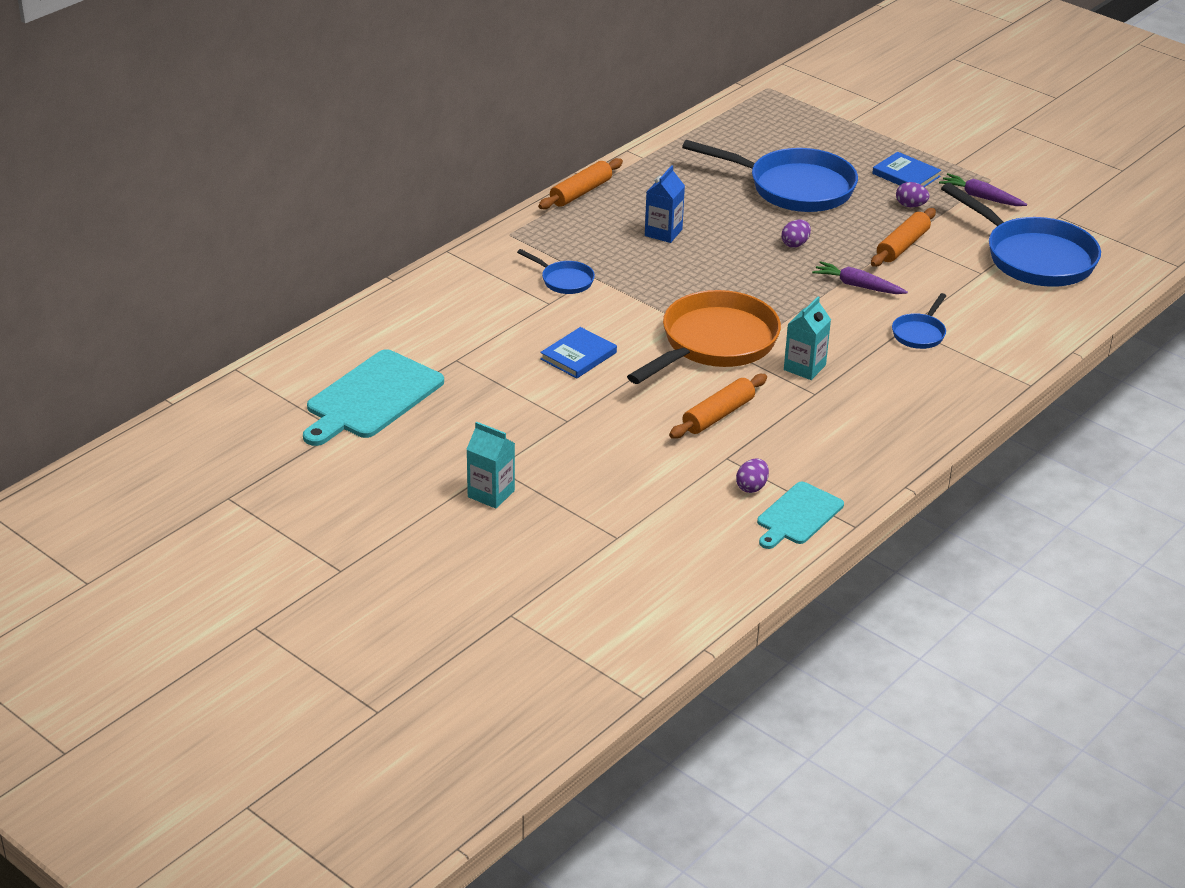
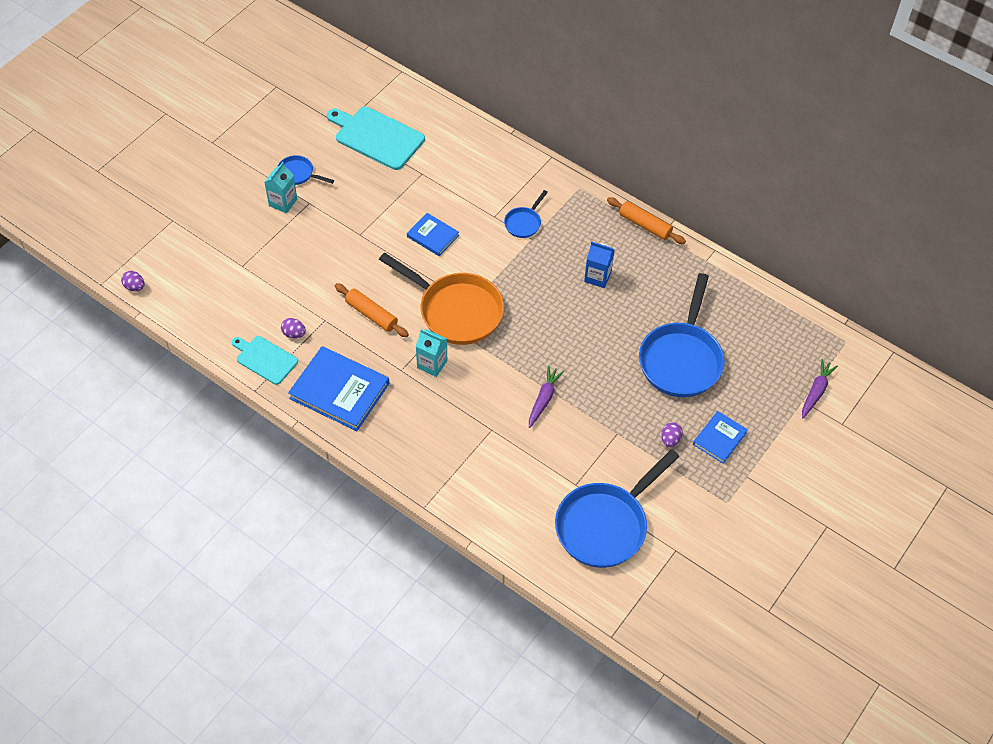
camera: 85 degrees right, 20 degrees up
(795, 244) = (596, 359): purple egg -> purple egg (135, 287)
(852, 447) = (339, 391): none -> blue book
(902, 246) = (606, 431): orange rolling pin -> none
(919, 333) = (484, 437): blue pan -> blue pan (298, 174)
(981, 197) = (695, 492): purple carrot -> purple carrot (816, 391)

